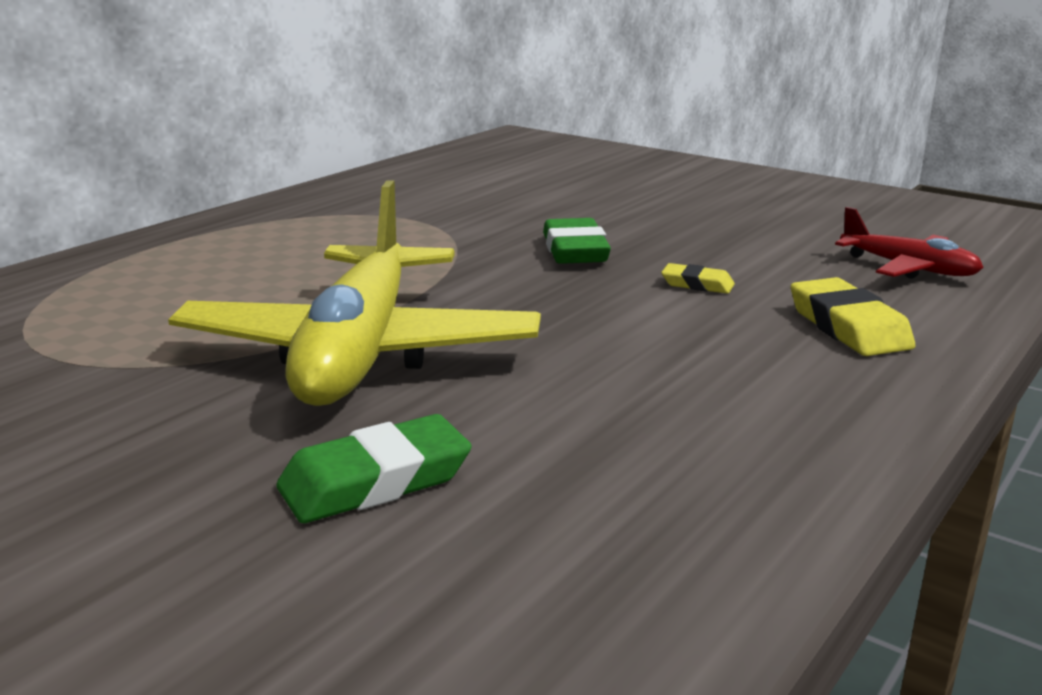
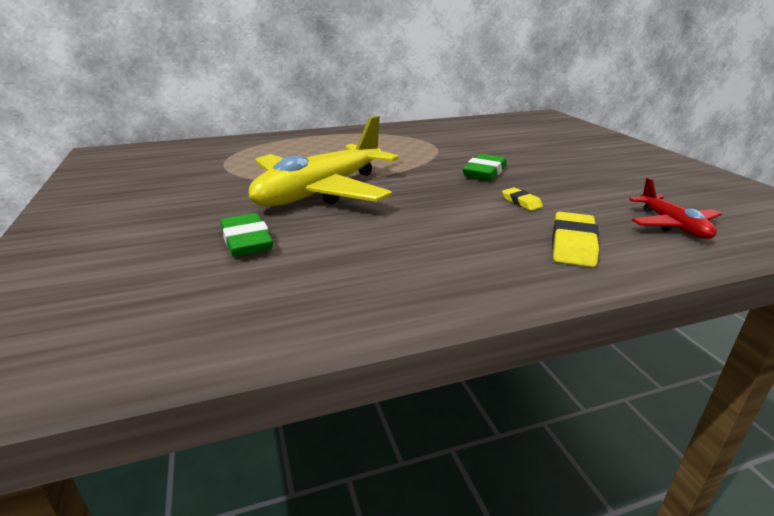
camera: 35 degrees right, 5 degrees up
(375, 481) = (246, 241): green eraser -> green eraser turned 60 degrees clockwise

